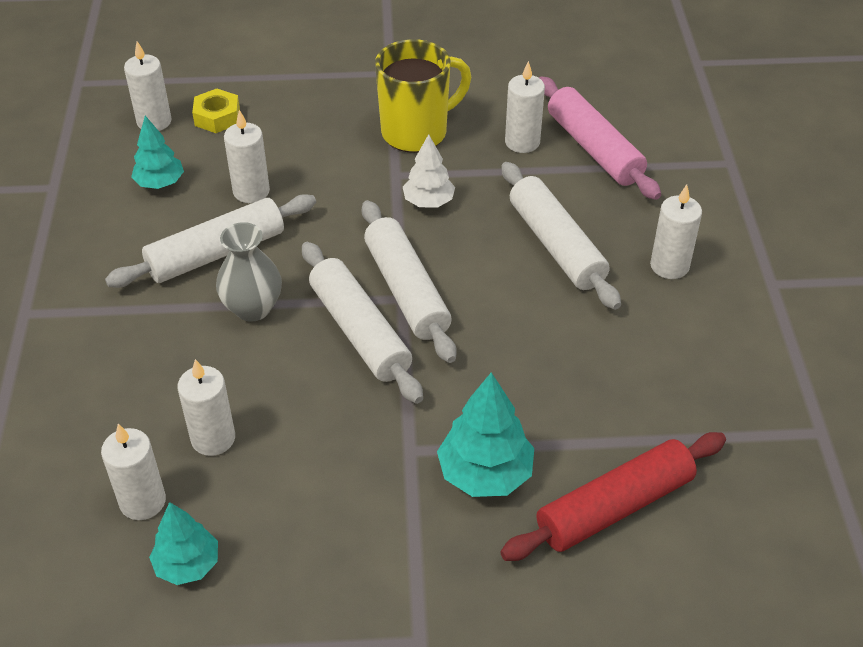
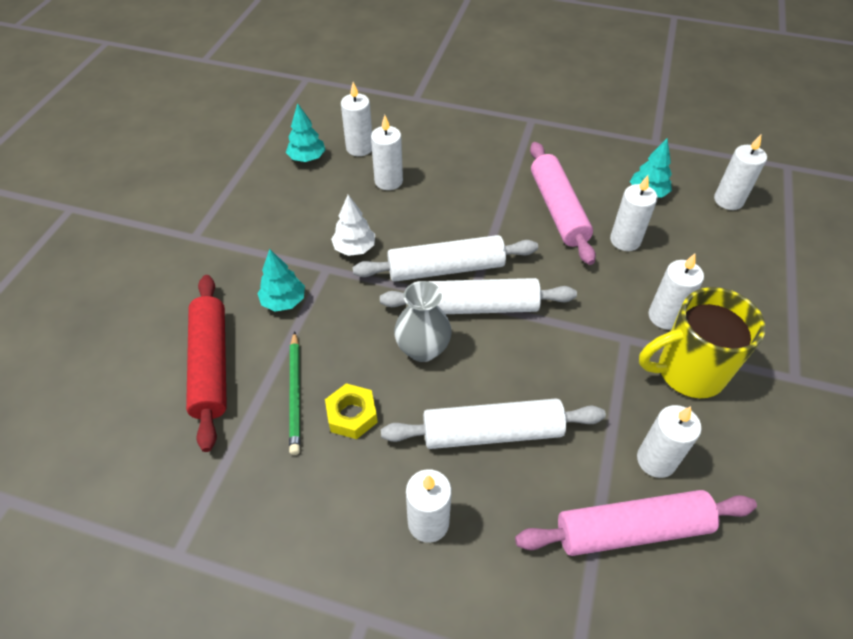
camera: 110 degrees right, 5 degrees up
(216, 253) = (557, 209): white rolling pin -> pink rolling pin
(217, 117) = (730, 237): yellow nut -> yellow nut (352, 415)
(253, 308) = (494, 218): grey vase -> grey vase (423, 349)
(353, 152) = (665, 316): none -> white candle
(416, 132) = (688, 372): yellow mug -> yellow mug turned 90 degrees clockwise
(428, 202) = (581, 352): white tree -> white tree (354, 248)
(485, 474) = (284, 301): turquoise tree -> turquoise tree, size x0.67
(603, 409) = (295, 393): none -> green pencil

